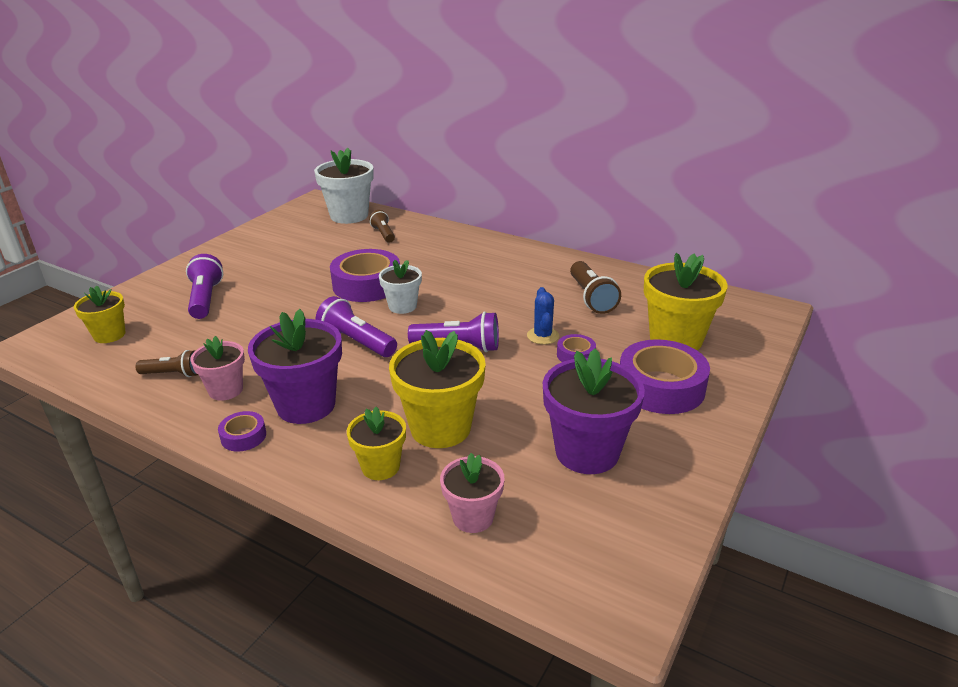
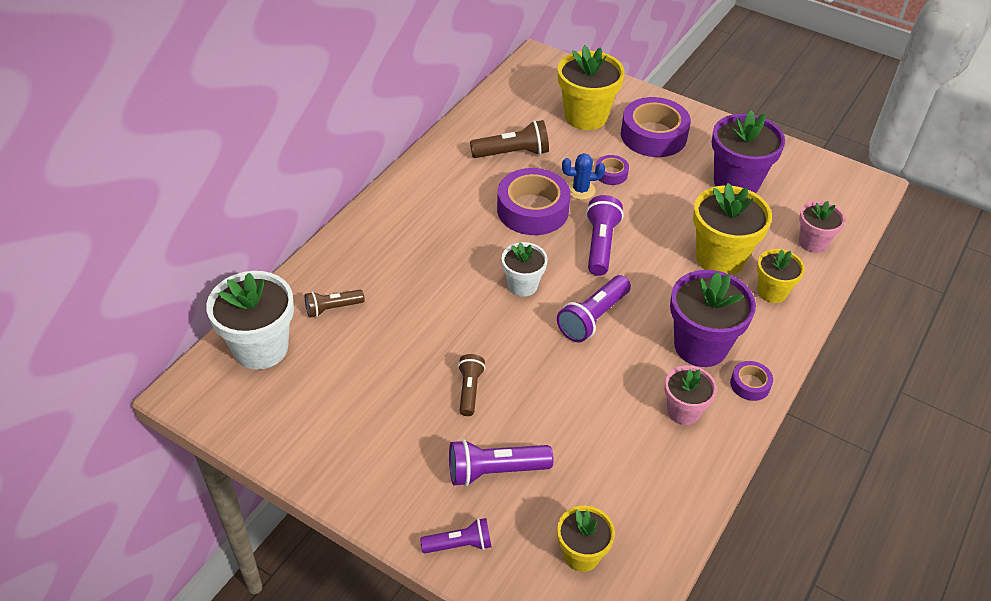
camera: 90 degrees left, 15 degrees up
(150, 288) = (459, 544): none -> purple flashlight
(173, 374) = (659, 464): brown flashlight -> brown flashlight (469, 390)
(367, 285) = (471, 317): purple tape -> purple tape (532, 210)

